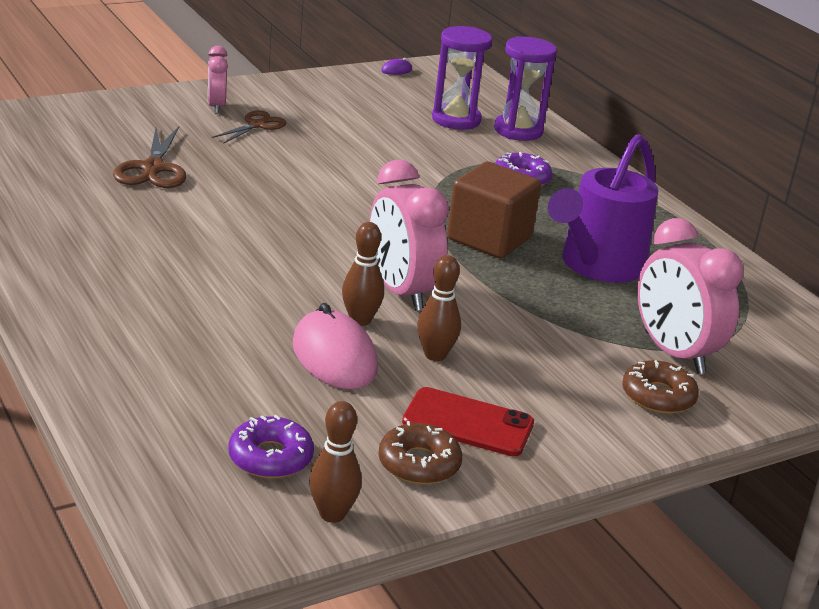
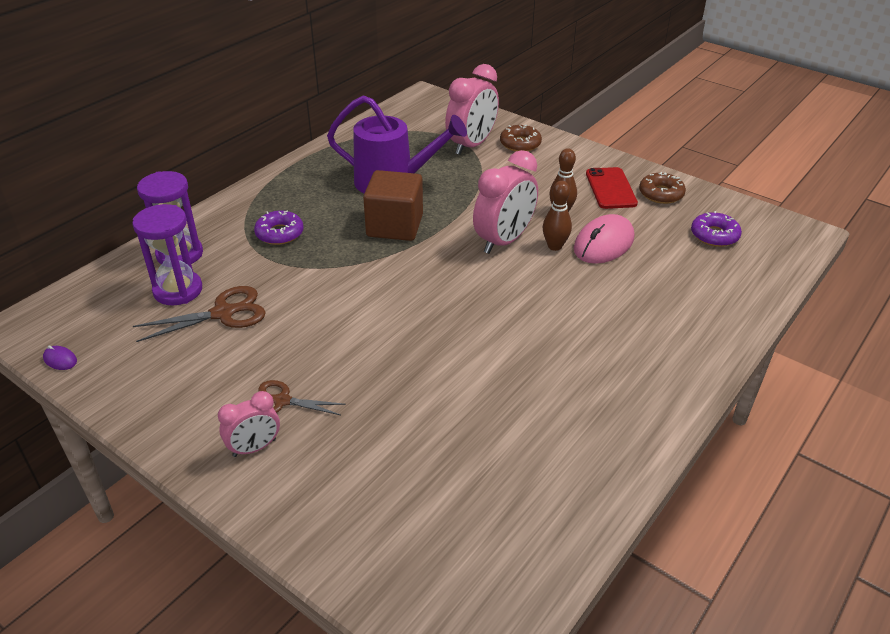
camera: 110 degrees left, 10 degrees up
(153, 168) = (435, 426): brown scissors -> brown scissors (223, 313)
(332, 514) = (727, 206): brown bowling pin -> none

